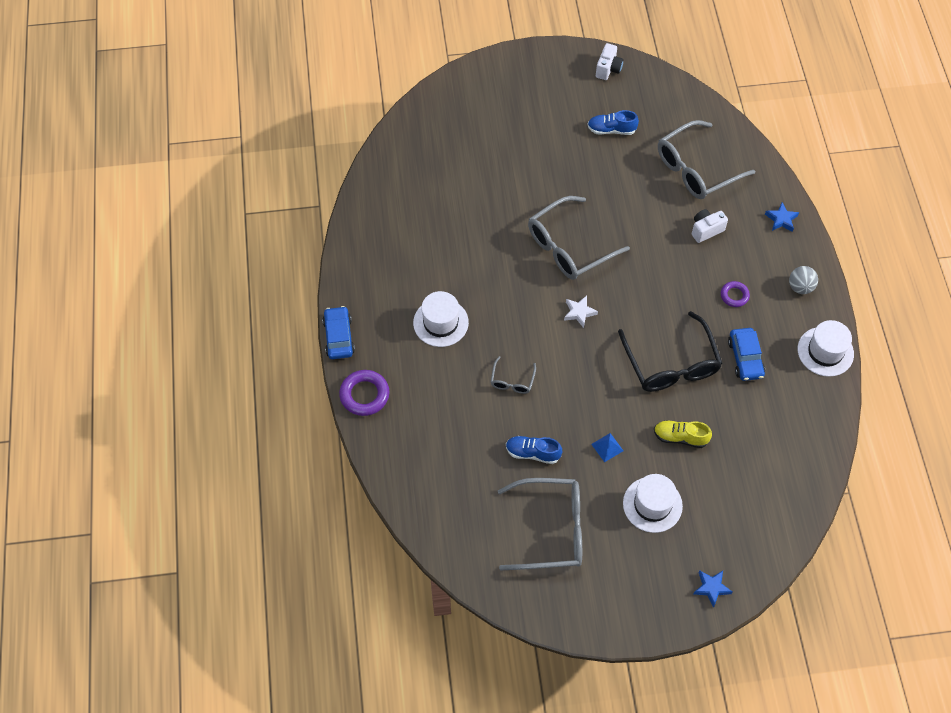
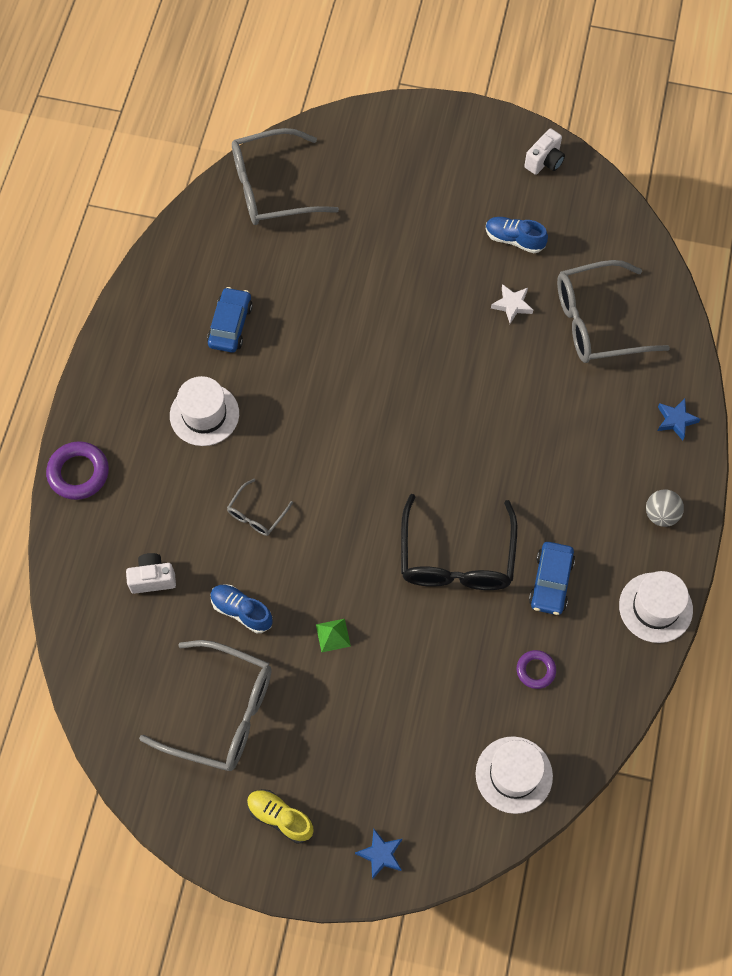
camera: 20 degrees right, 5 degrees up
(339, 337) = (80, 393): blue car -> blue car (230, 325)
(568, 247) = (396, 371): grey glasses -> grey glasses (270, 188)
(579, 312) = (373, 456): white star -> white star (512, 305)
(607, 447) = (333, 635): blue pyramid -> green pyramid
(652, 504) = (355, 725): white hat -> white hat (514, 774)
(680, 437) = (426, 654): yellow shoe -> yellow shoe (280, 817)
(706, 230) = (575, 403): white camera -> white camera (152, 579)
(734, 295) = (573, 498): purple ring -> purple ring (535, 670)

